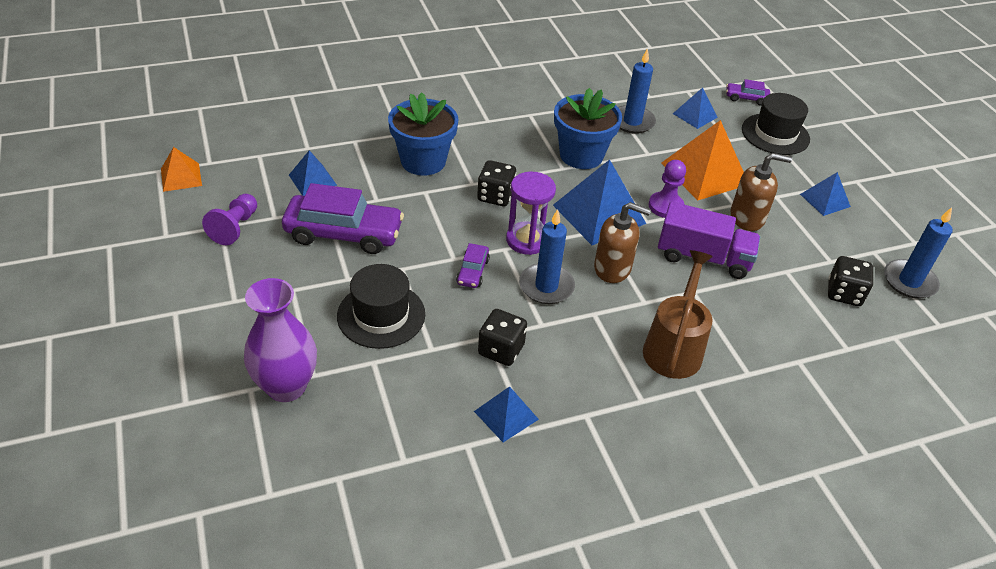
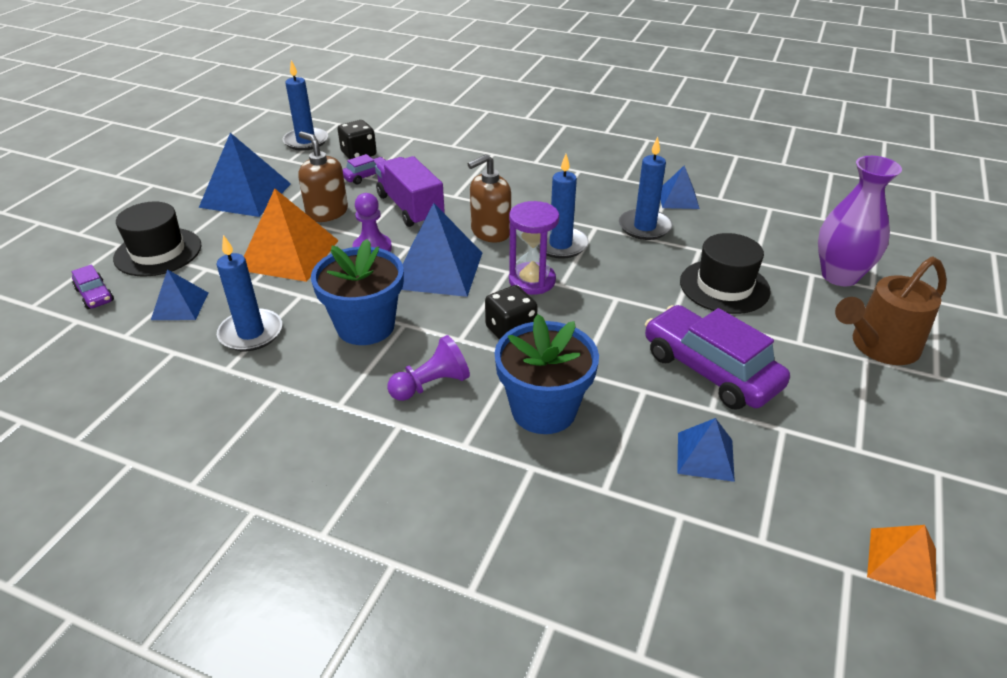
camera: 135 degrees left, 5 degrees down
(235, 228) = (840, 438): purple pawn -> purple pawn (431, 385)
(472, 271) = (610, 280): purple car -> purple car (366, 176)
(501, 350) = (644, 227): black dice -> blue candle
(612, 268) = (490, 232): brown soap dispenser -> brown soap dispenser turned 90 degrees counterclockwise
(674, 346) = (518, 180): brown watering can -> brown watering can (878, 347)
(825, 200) = (245, 195): blue pyramid -> blue pyramid, size x1.82

